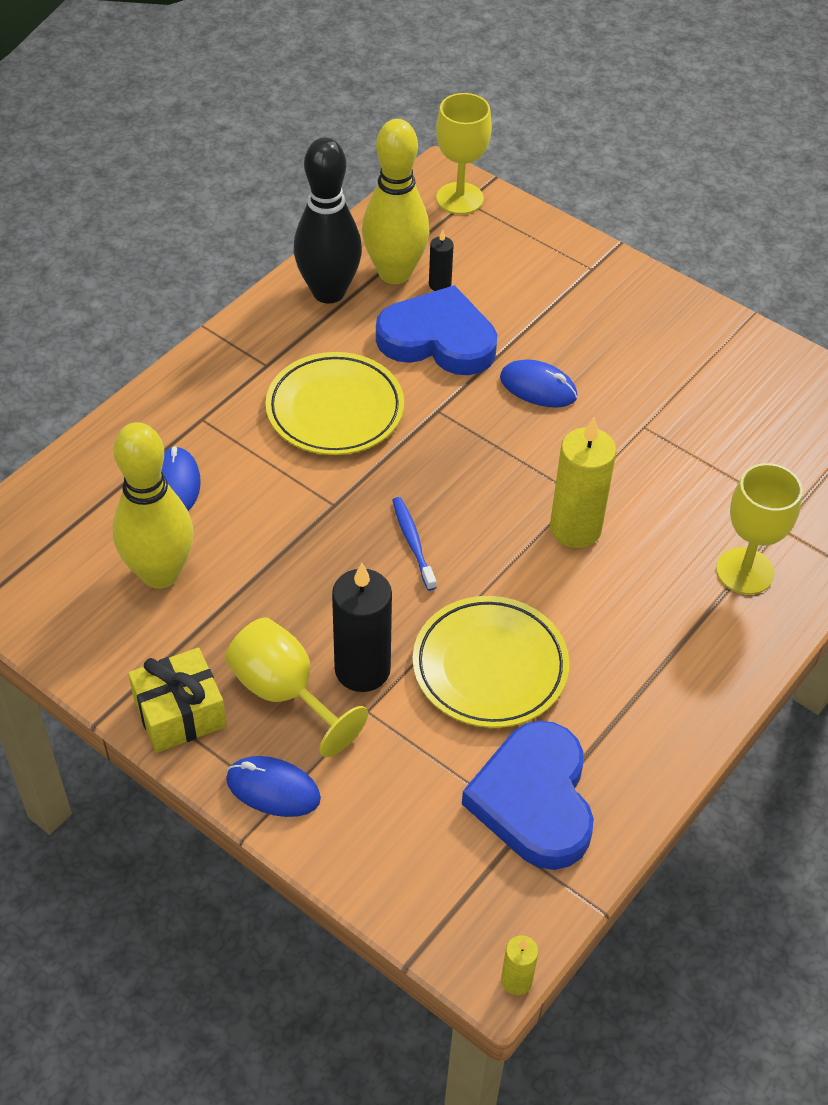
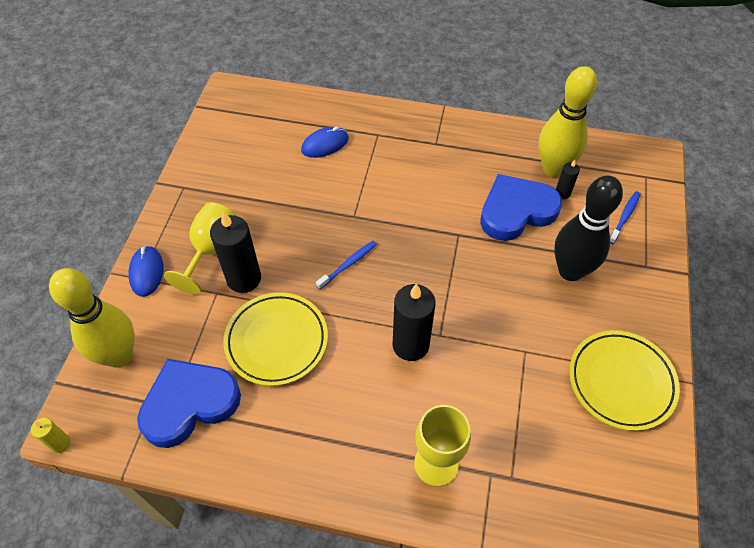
camera: 65 degrees right, 5 degrees up
(160, 573) = (263, 165): yellow bowling pin -> yellow bowling pin (119, 355)
(180, 713) = (178, 212): yellow gift -> none
(328, 292) = (512, 145): black bowling pin -> black bowling pin (570, 271)
(335, 410) = (424, 187): yellow plate -> yellow plate (621, 382)
(438, 339) = (516, 211): blue heart -> blue heart turned 105 degrees counterclockwise
(459, 198) = (645, 172): yellow goblet -> none
(512, 250) = (624, 217): none -> blue toothbrush
(538, 387) = (515, 278): blue mouse -> none
(575, 529) = (410, 345): yellow candle -> black candle

